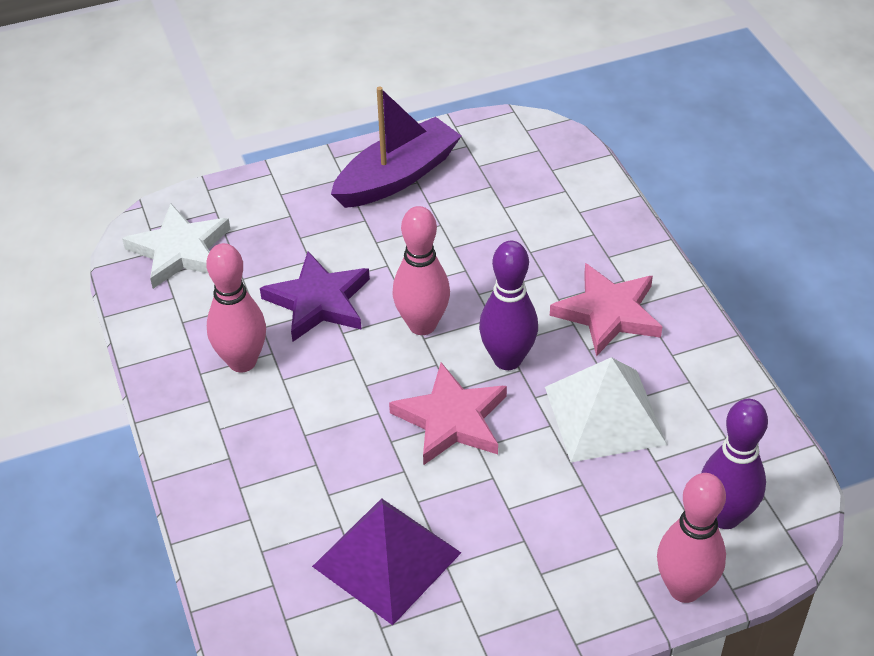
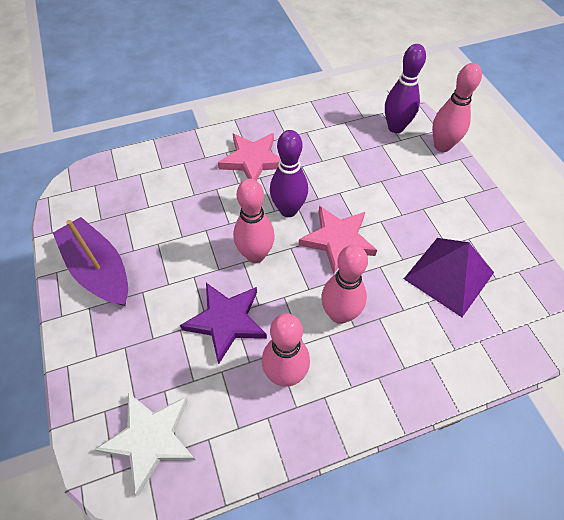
camera: 90 degrees left, 10 degrees up
(324, 418) = (339, 314): none -> pink bowling pin
(604, 415) = (332, 168): white pyramid -> none

